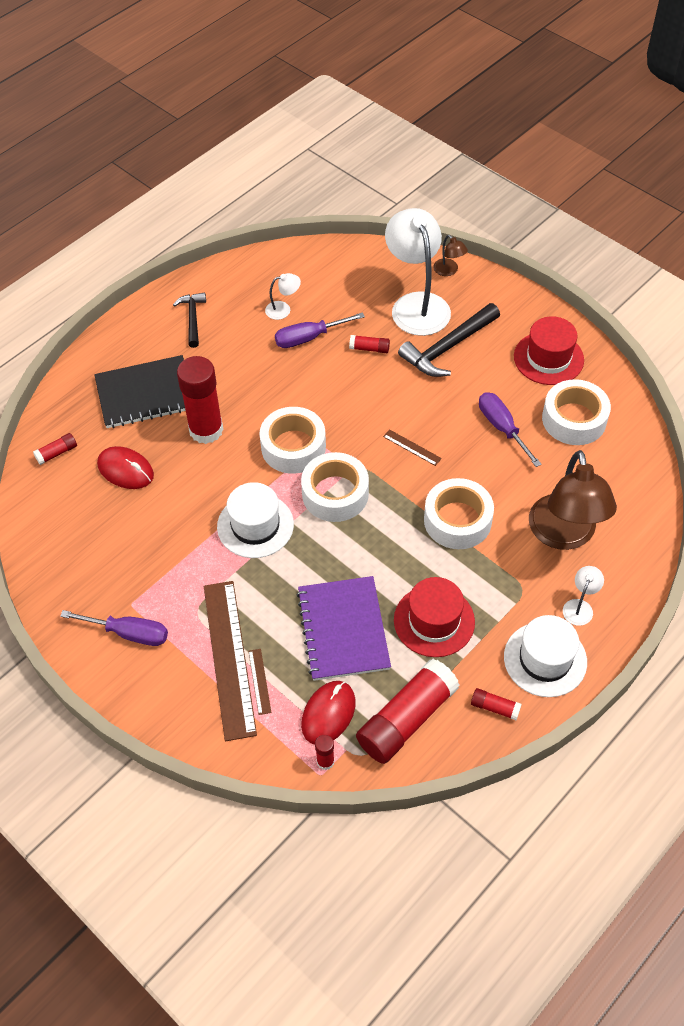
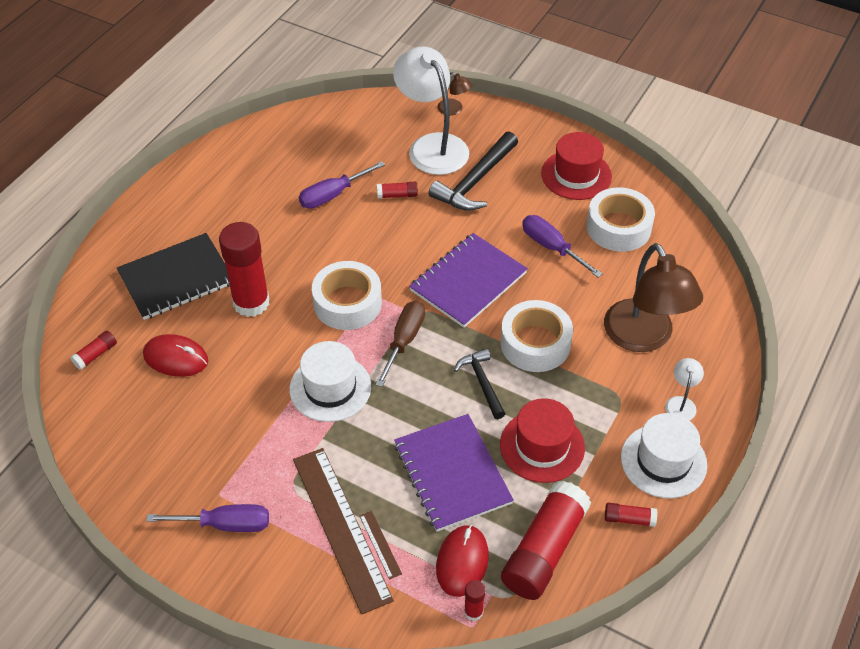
camera: 15 degrees left, 5 degrees down
(192, 318) = (206, 196): black hammer -> black hammer (482, 382)
(283, 309) = (298, 172): white lamp -> none
(335, 494) = (404, 341): white tape -> brown screwdriver
(412, 447) = (468, 282): brown ruler -> purple notebook

